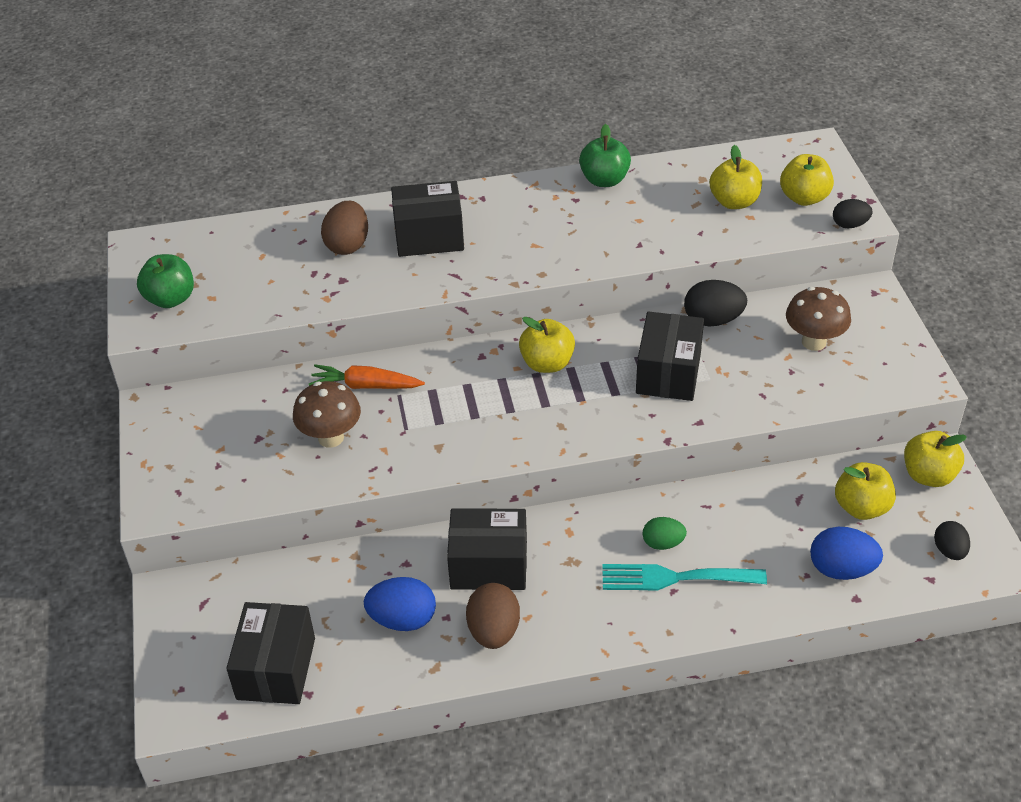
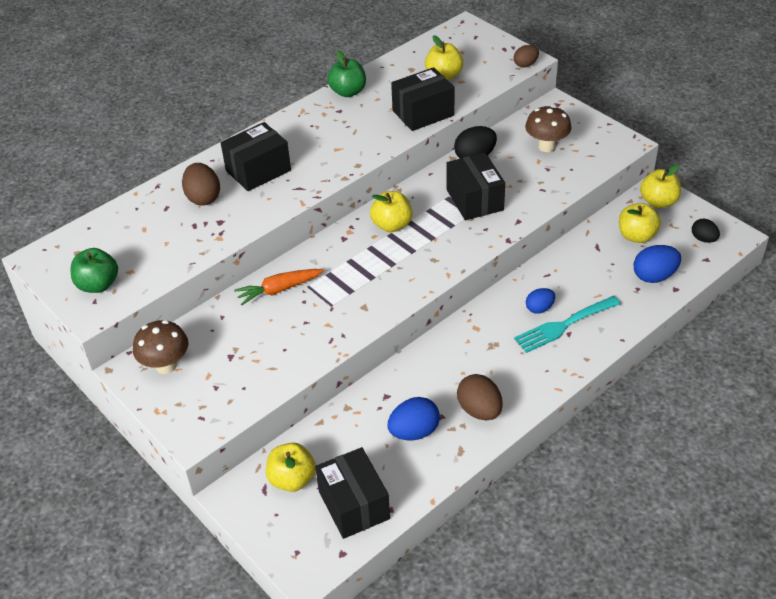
camera: 30 degrees left, 0 degrees up
(331, 438) = (283, 333): brown mushroom -> brown mushroom (166, 366)
(489, 565) = (442, 372): black box -> black box (423, 113)
(663, 543) = (539, 308): green egg -> blue egg
(804, 198) = (484, 58): yellow apple -> yellow apple (292, 479)
(849, 225) = (525, 64): black egg -> brown egg

